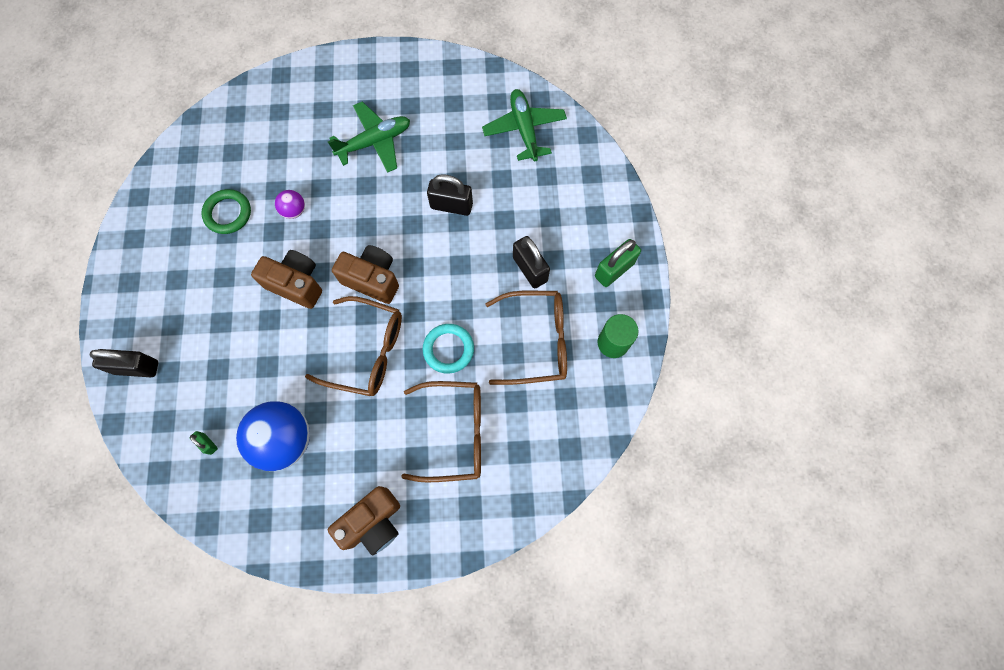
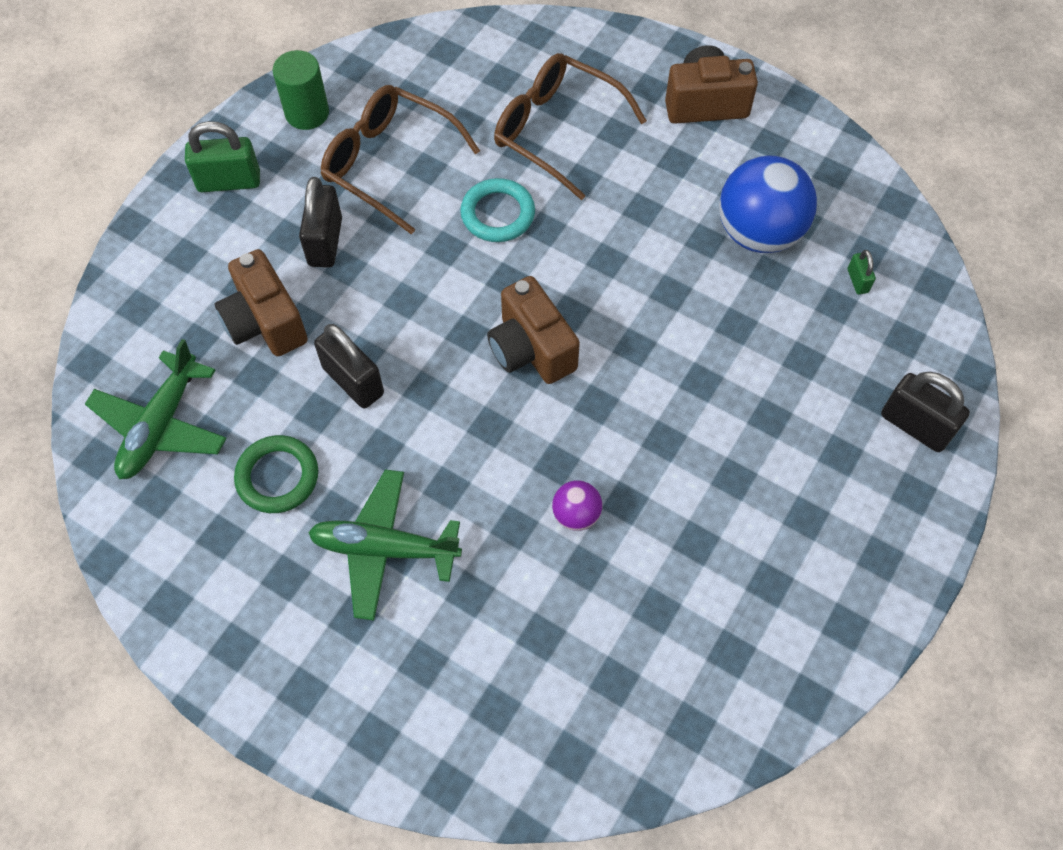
camera: 145 degrees left, 10 degrees down
(228, 213) = (678, 574): green ring -> green ring (277, 477)
(296, 284) = (637, 405): brown camera -> brown camera (265, 322)
(367, 351) = (597, 268): brown glasses -> none

